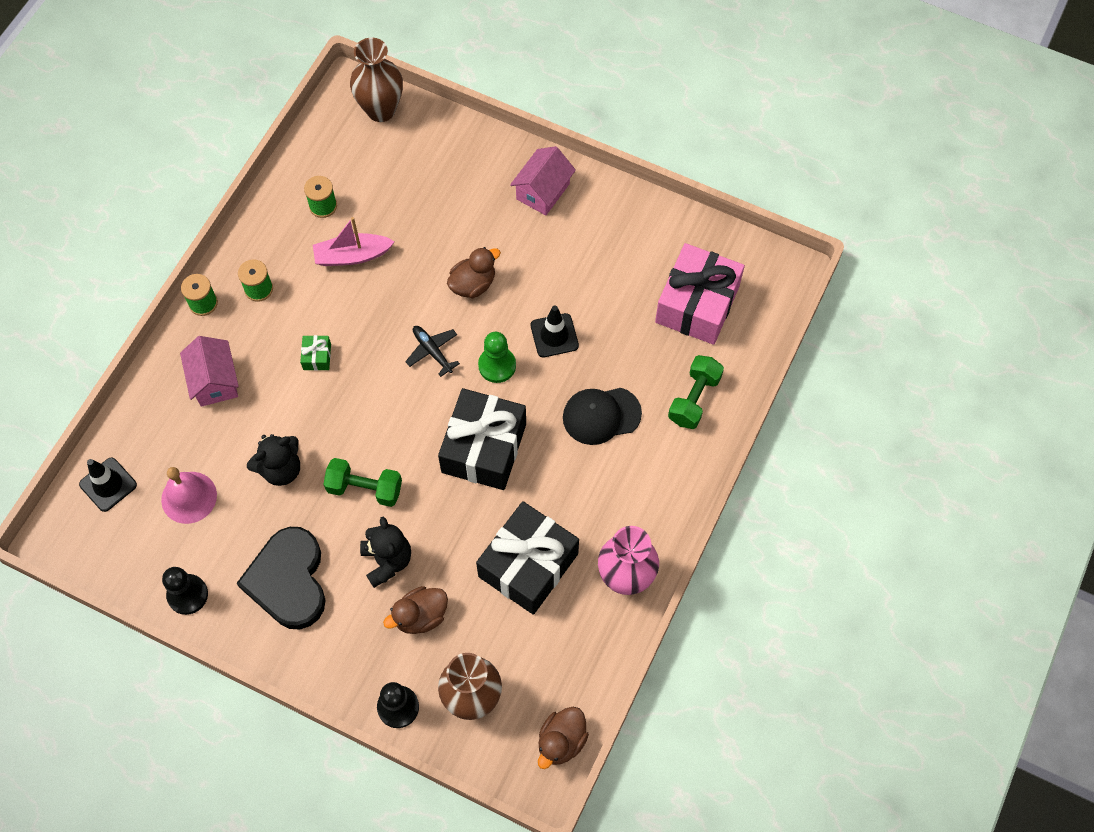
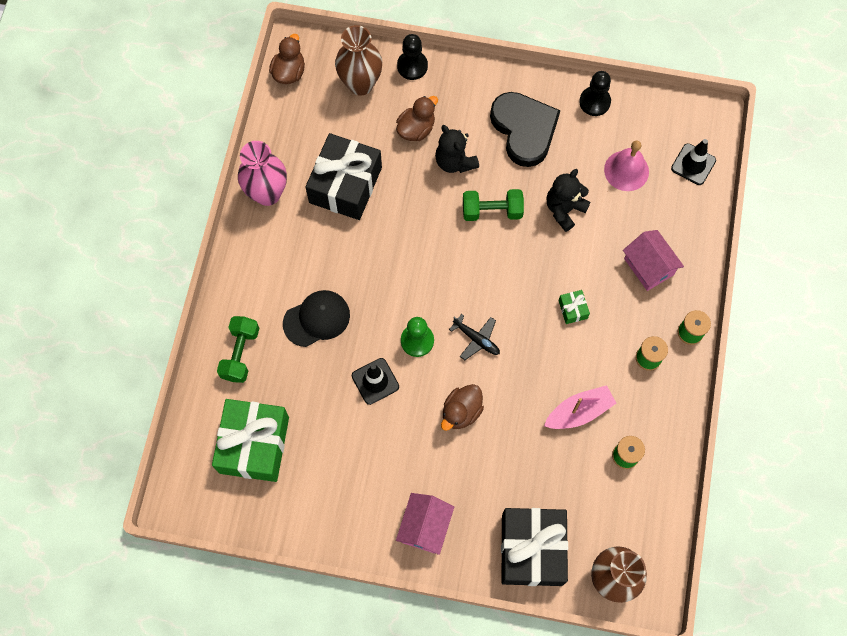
camera: 165 degrees right, 5 degrees up
(484, 448) = (407, 267): black gift -> black gift (532, 550)
(697, 304) = (254, 445): pink gift -> green gift

